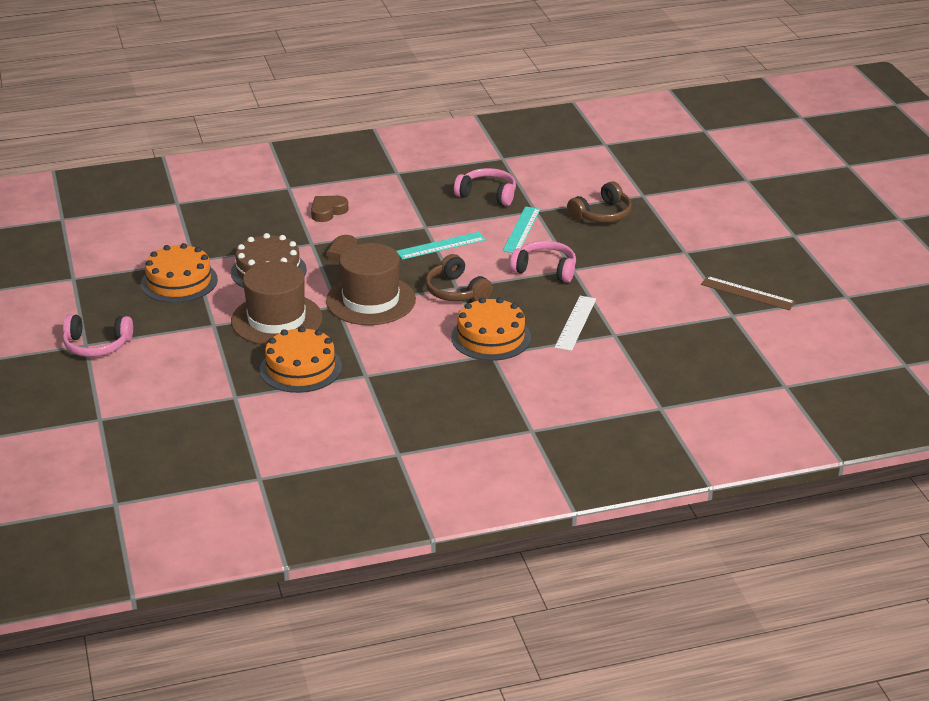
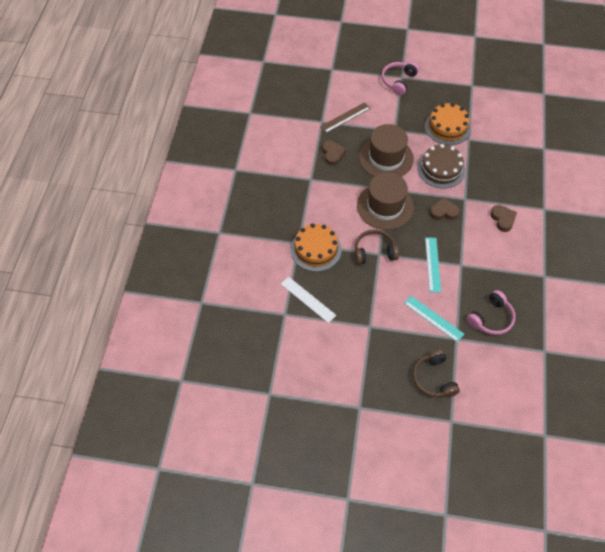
camera: 115 degrees right, 25 degrees up
(300, 368) = (333, 154): orange cake -> brown heart
(545, 269) = (376, 310): pink headphones -> none
(747, 293) = (289, 418): brown ruler -> brown ruler (345, 117)

